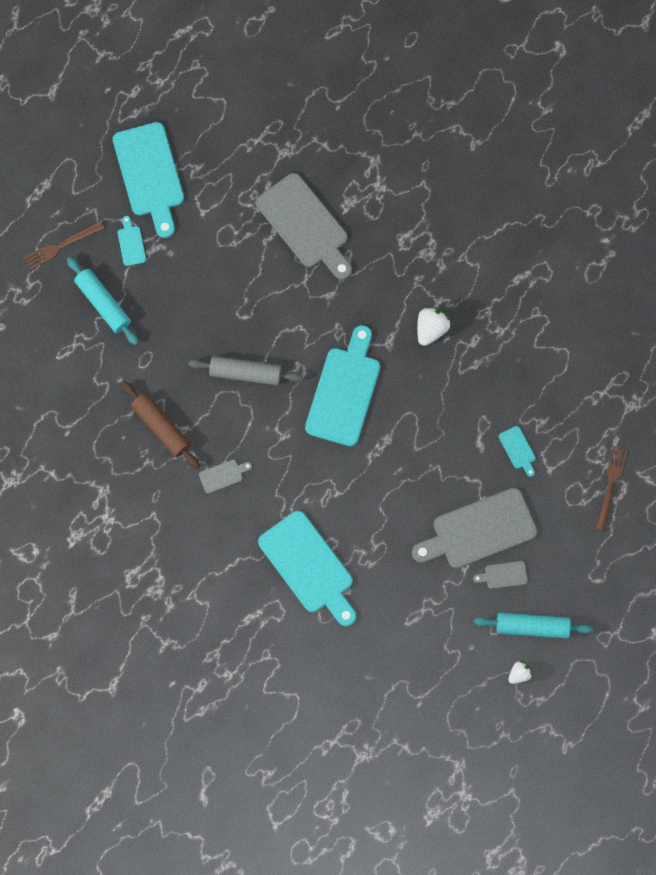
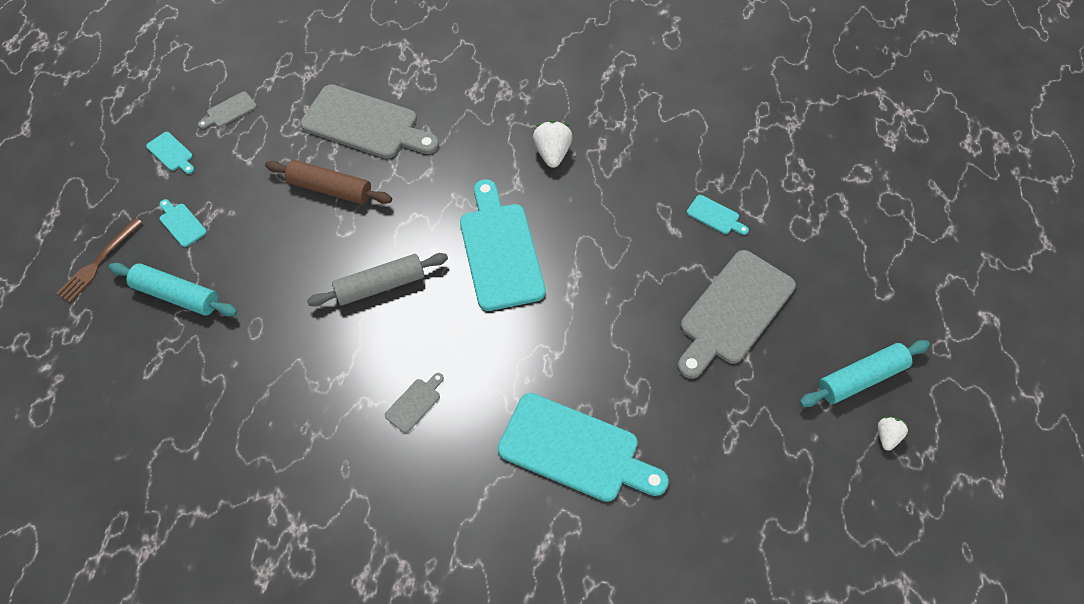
camera: 30 degrees left, 15 degrees down
(149, 174) = (171, 153): turquoise cutting board -> turquoise cutting board, size x0.43
(161, 427) = (312, 389): brown rolling pin -> brown rolling pin (330, 189)
(503, 575) = (791, 342): grey cutting board -> grey cutting board (229, 111)
(610, 485) = (828, 202): brown fork -> none

